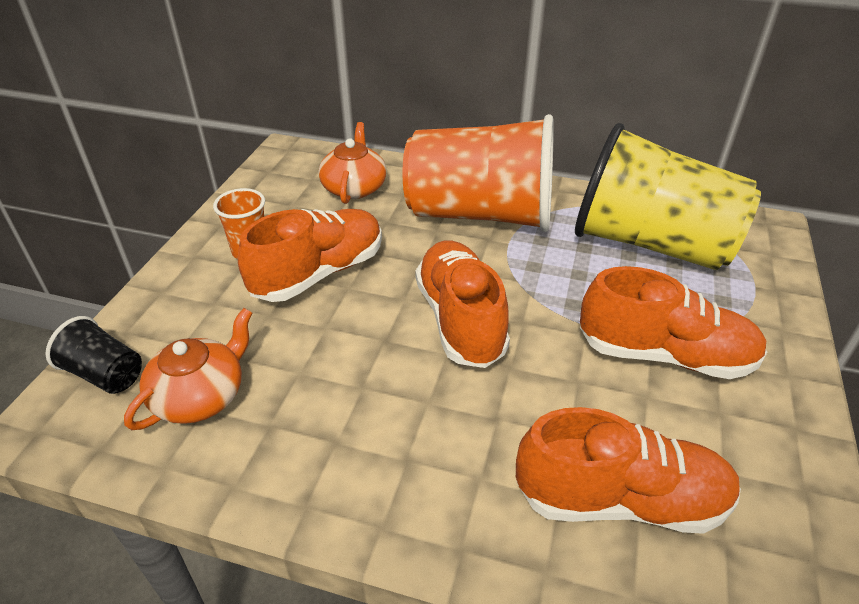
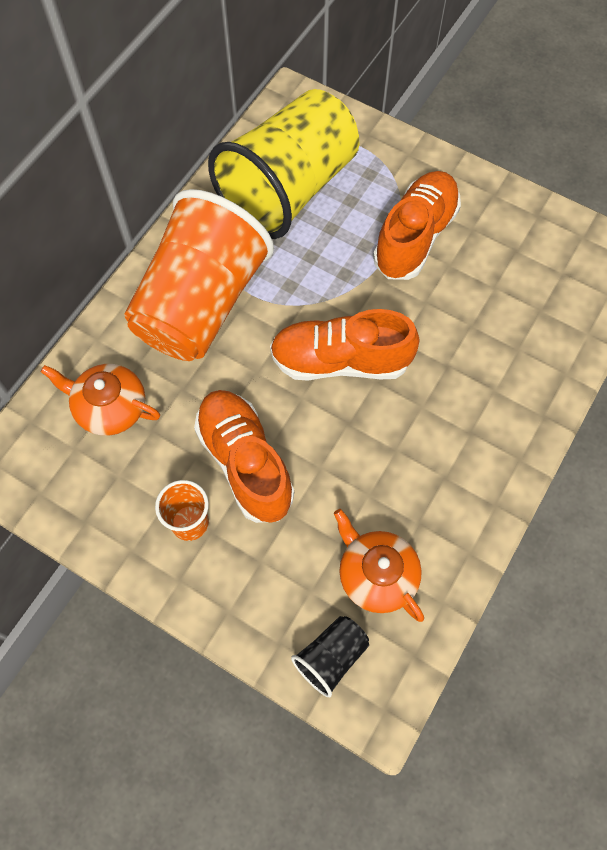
camera: 75 degrees left, 25 degrees up
(620, 499) = (526, 315): orange shoe -> none

